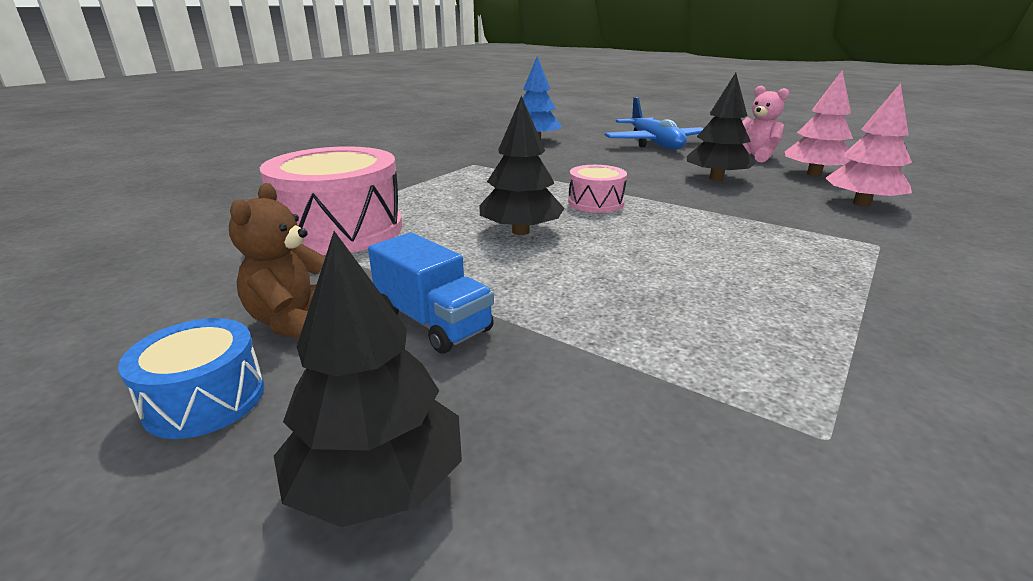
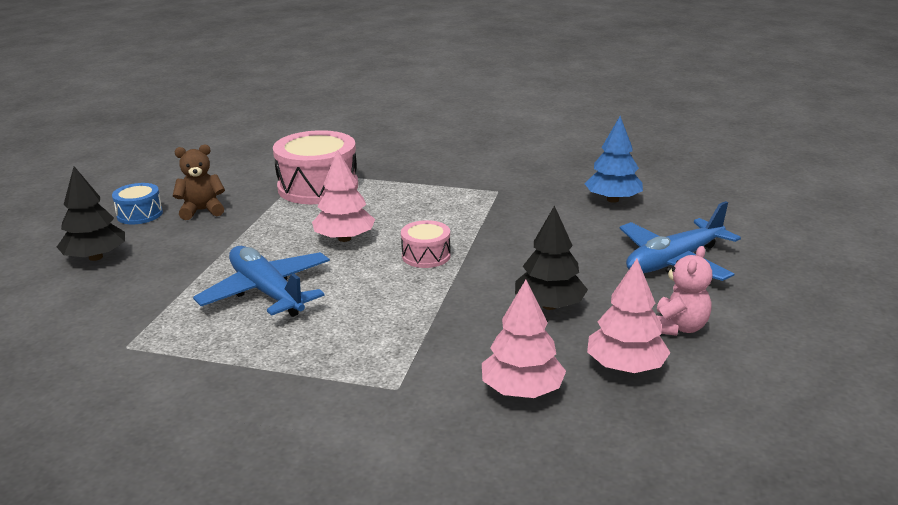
camera: 70 degrees right, 0 degrees up
(433, 323) = (209, 240): blue truck -> none
(520, 232) = (344, 238): black tree -> pink tree
(648, 290) = (266, 292): none -> blue plane

